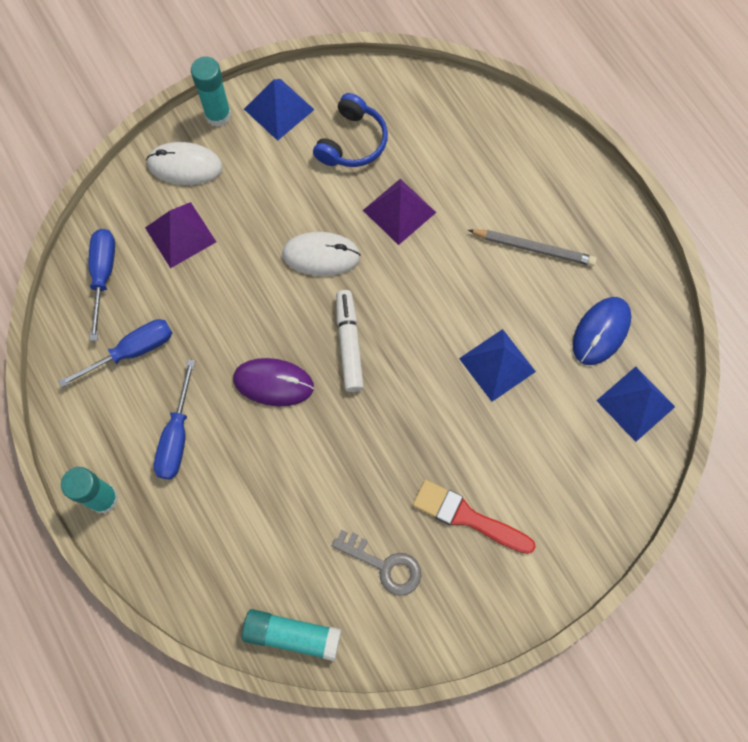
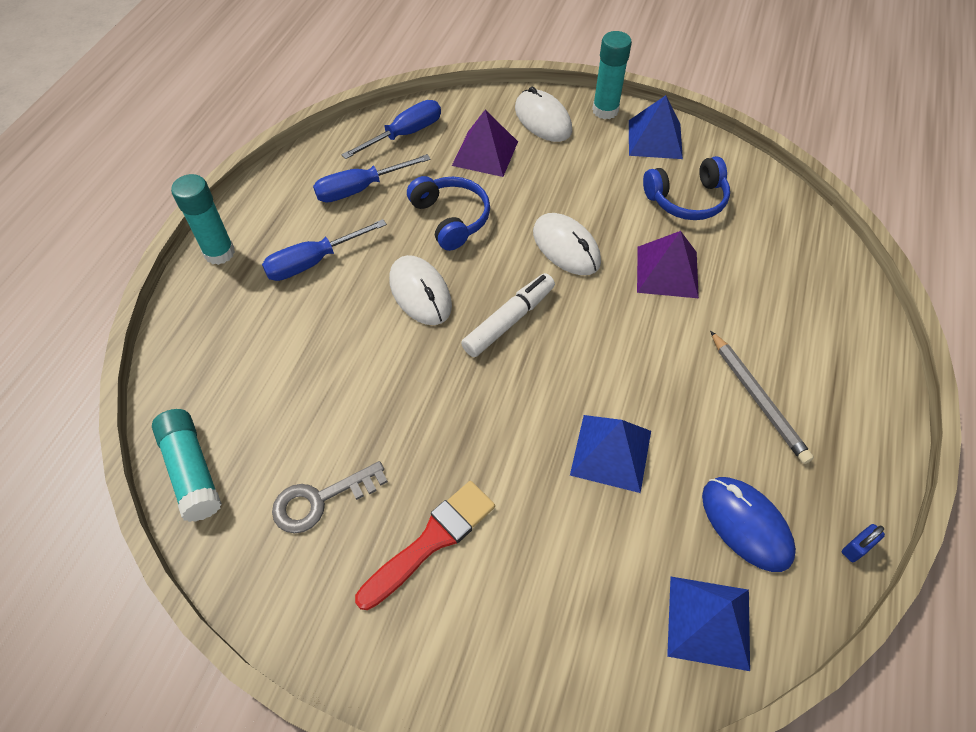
camera: 50 degrees right, 15 degrees down
(132, 351) = (360, 189): blue screwdriver -> blue screwdriver turned 135 degrees clockwise
(223, 310) = (451, 218): none -> blue headphones
(273, 383) = (420, 293): purple mouse -> white mouse
(384, 565) = (320, 500): grey key -> grey key turned 75 degrees clockwise
(467, 517) = (431, 541): red brush -> red brush turned 60 degrees clockwise
(601, 332) = (746, 524): blue mouse -> blue mouse turned 60 degrees clockwise
(659, 287) = (856, 548): none -> blue padlock

